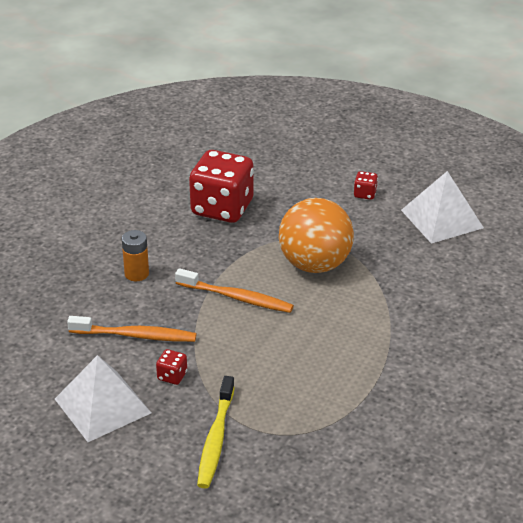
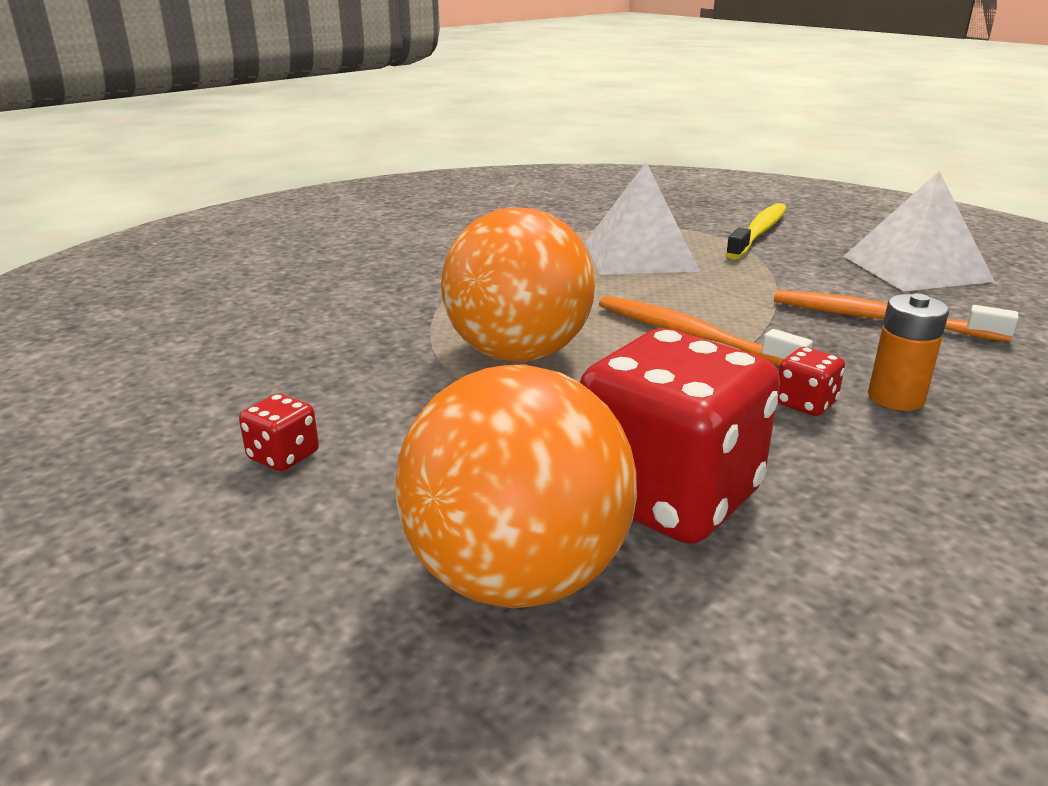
camera: 160 degrees left, 10 degrees down
(172, 376) = (814, 277): red dice -> red dice (805, 403)
(258, 175) = (517, 576): none -> orange ball
(441, 219) = (198, 378): white pyramid -> white pyramid (640, 256)

